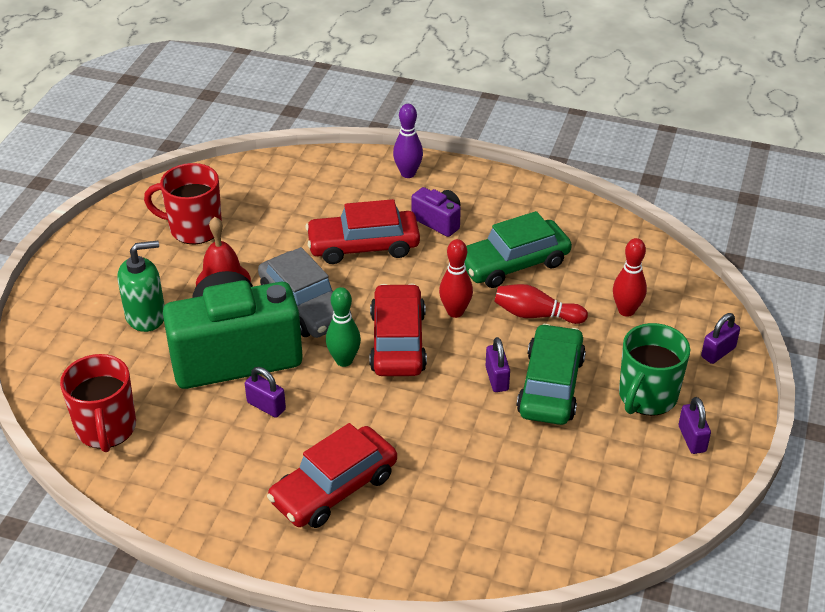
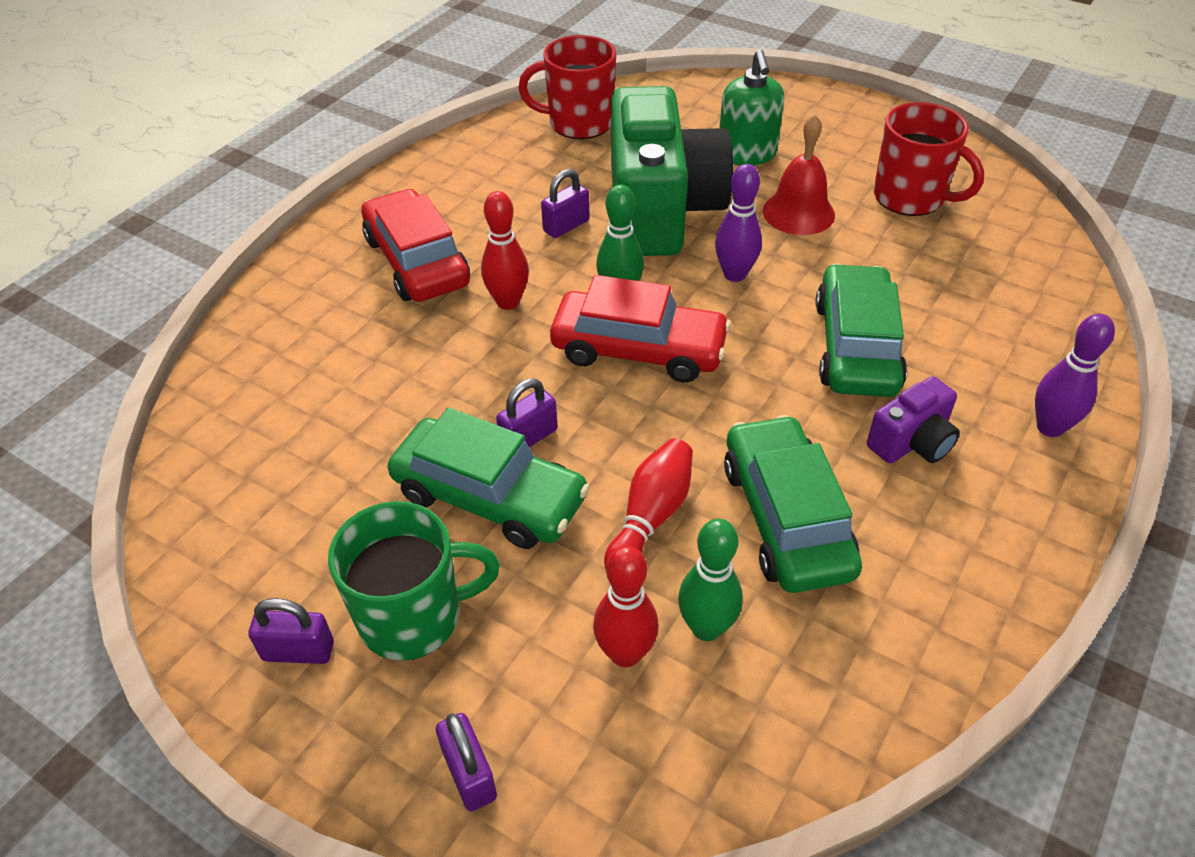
camera: 105 degrees right, 5 degrees up
(194, 228) = (911, 197): red mug -> red mug turned 105 degrees clockwise
(305, 306) = (734, 274): grey car -> purple bowling pin
(363, 246) = (856, 346): red car -> green car
(455, 312) = (684, 420): red bowling pin -> red bowling pin (508, 302)
(497, 379) = (529, 438): purple padlock -> purple padlock turned 45 degrees counterclockwise
(597, 284) = (706, 628): none -> green bowling pin
(647, 397) = (413, 617): green mug -> green mug turned 120 degrees clockwise

